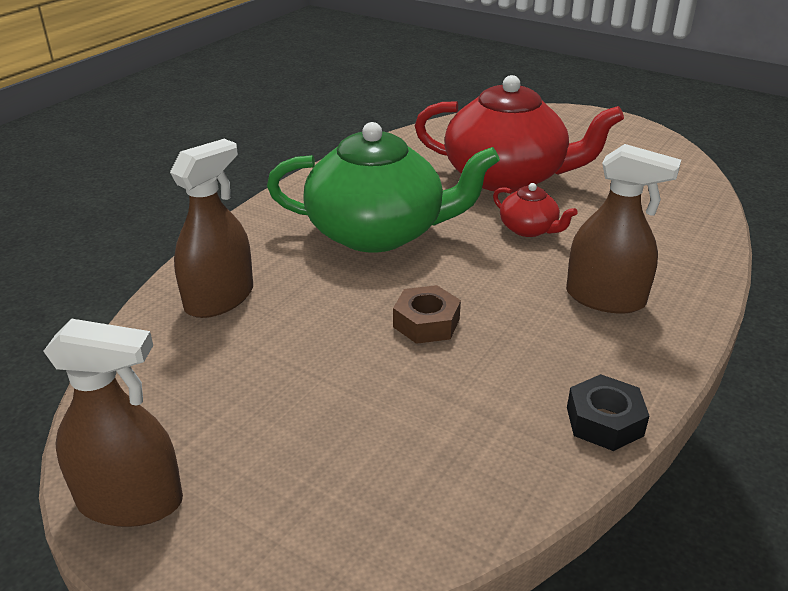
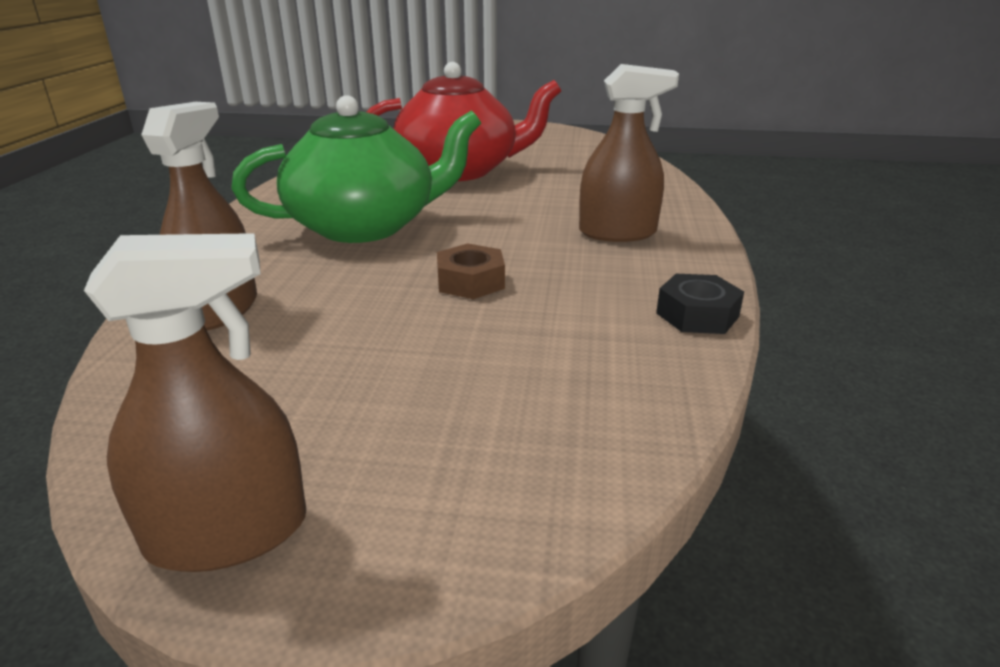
camera: 25 degrees left, 5 degrees down
(529, 229) = (510, 200): red teapot -> none

